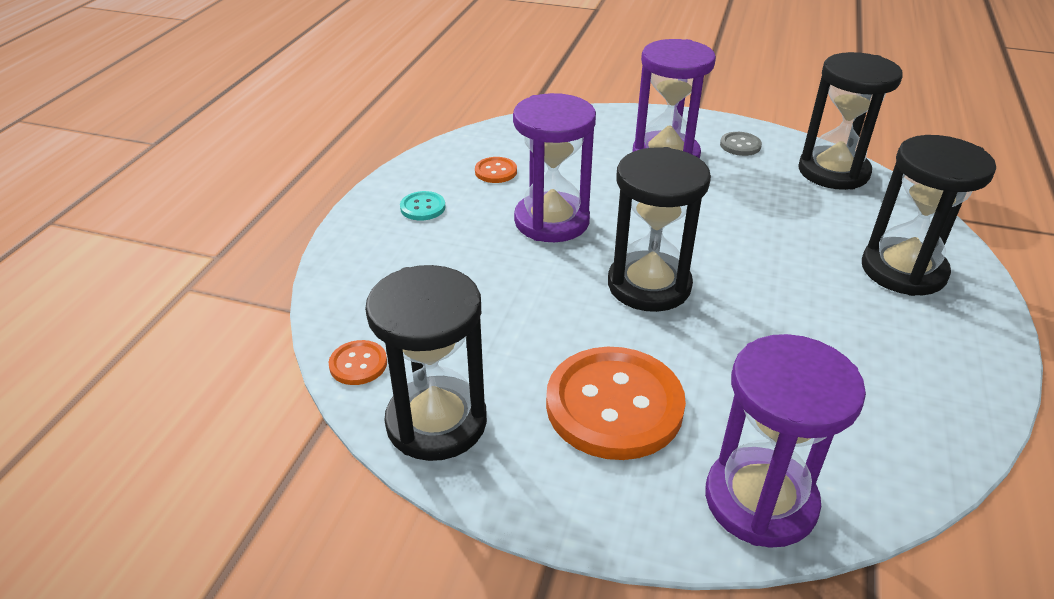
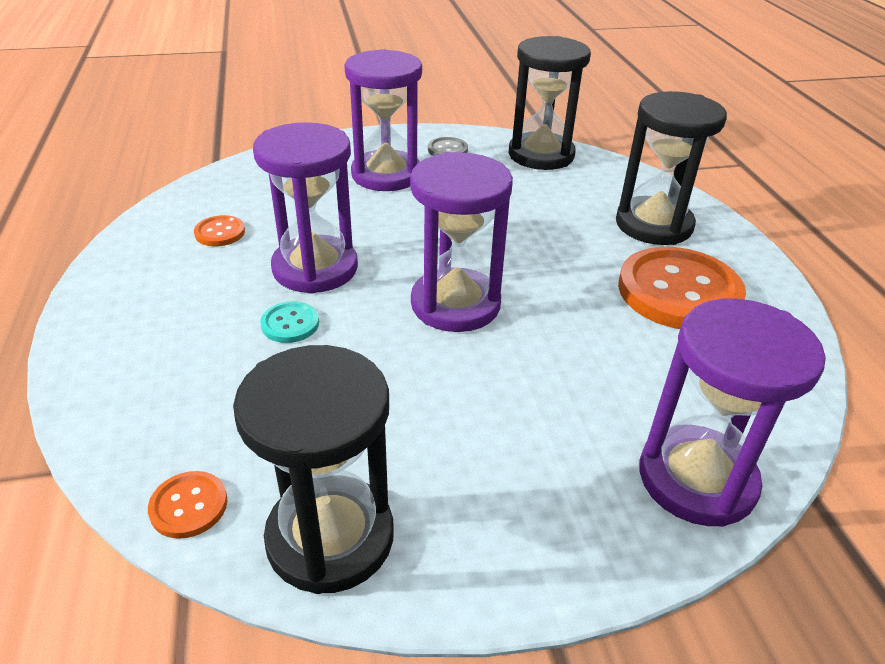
camera: 30 degrees left, 0 degrees up
(422, 207) = (157, 294): turquoise button -> turquoise button (290, 324)
(614, 405) = (505, 439): orange button -> orange button (679, 292)
(649, 285) = (455, 304): black hourglass -> purple hourglass

